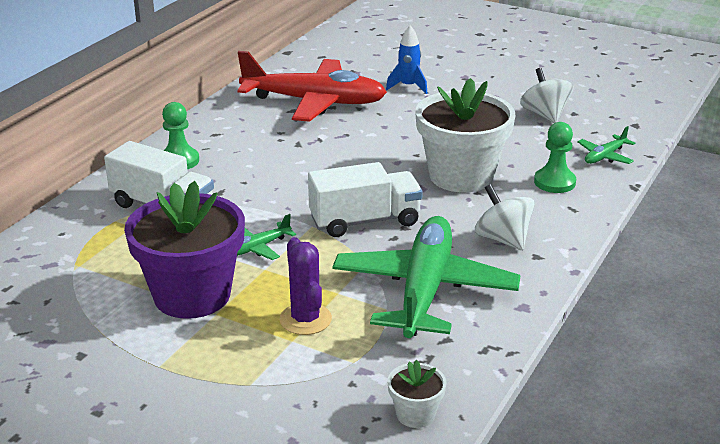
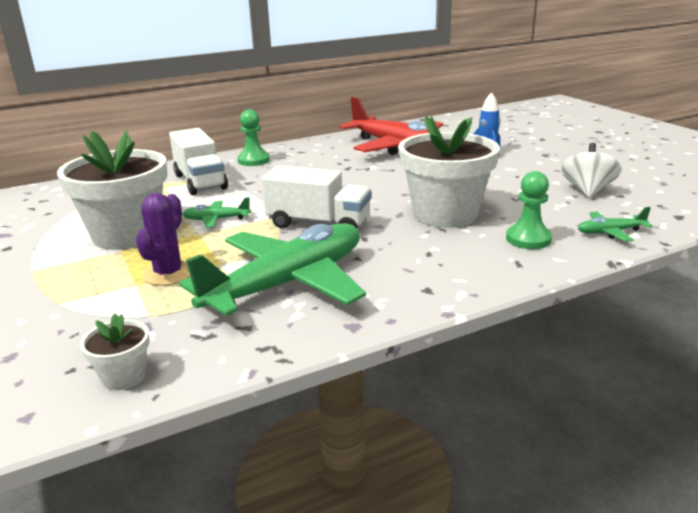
camera: 35 degrees right, 5 degrees down
(192, 295) = (127, 235): purple flower pot -> white flower pot
(503, 239) = (414, 267): white spinning top -> none

